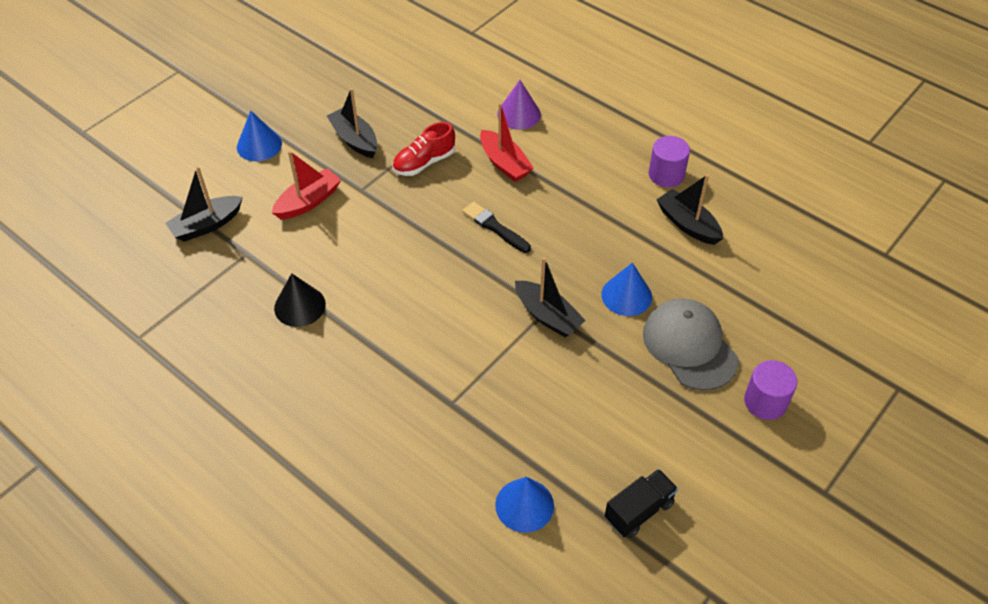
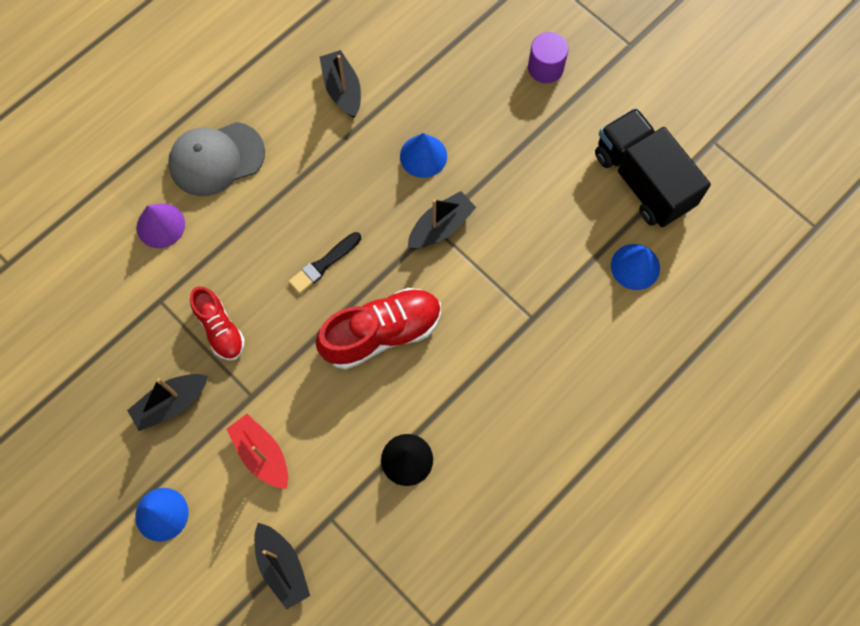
camera: 85 degrees left, 20 degrees up
(427, 276) = (381, 333): none -> red shoe
(504, 163) = (234, 247): red boat -> none
(639, 511) = (642, 180): black truck -> black truck, size x1.92
(666, 174) = (274, 96): purple cylinder -> none
(687, 224) = (342, 89): black boat -> black boat turned 105 degrees clockwise
(689, 346) = (484, 114): grey cap -> grey cap (216, 159)

